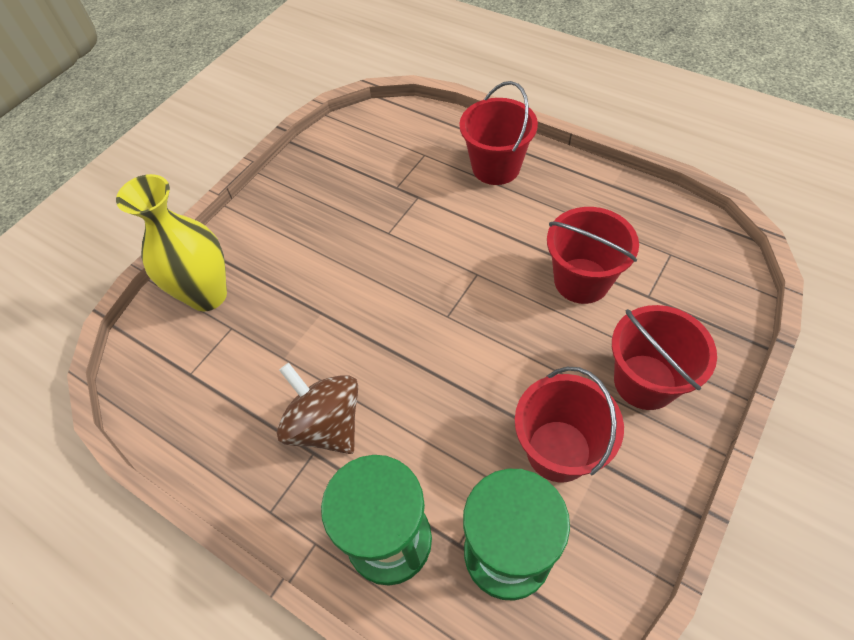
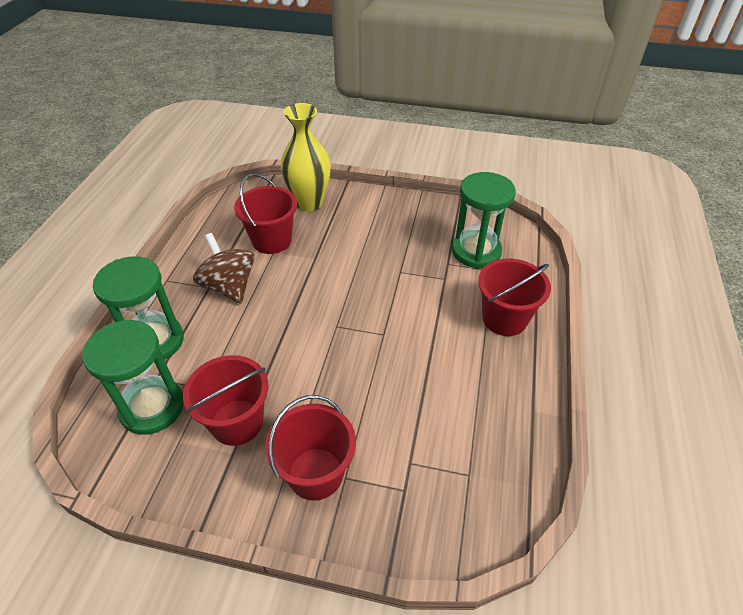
camera: 65 degrees right, 10 degrees down
(326, 425) = (229, 287): brown spinning top -> brown spinning top turned 60 degrees counterclockwise
(390, 158) = (476, 251): none -> green hourglass
(581, 281) = (405, 406): red bucket -> red bucket (271, 240)

